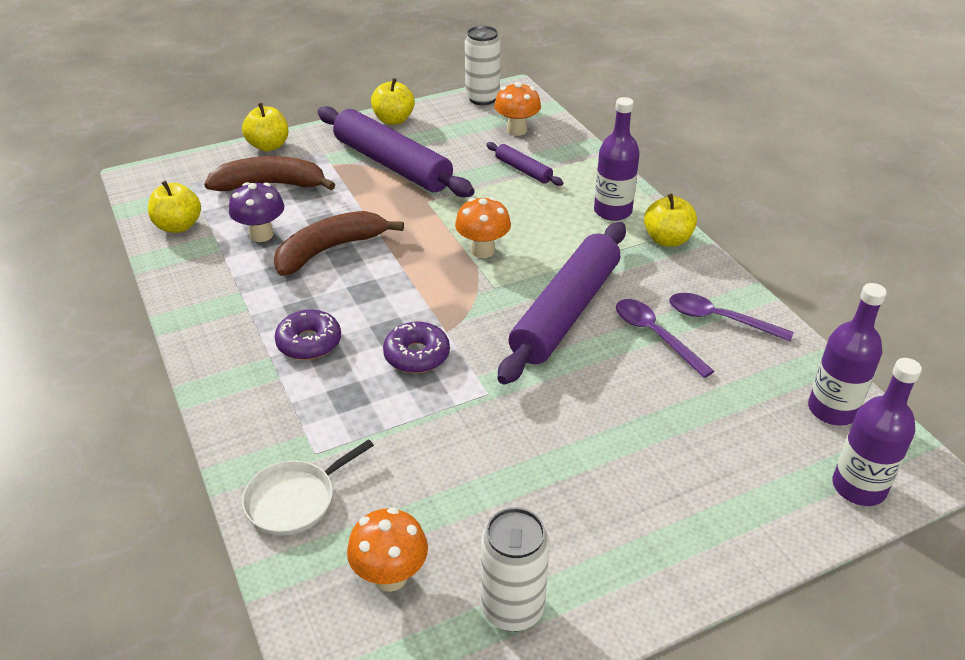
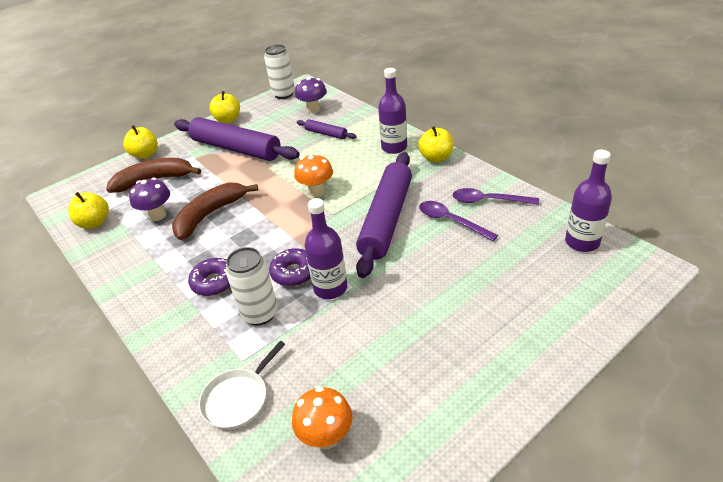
camera: 10 degrees left, 0 degrees up
(512, 609) = (422, 436): white can -> white can (260, 314)
(517, 130) = (313, 109): orange mushroom -> purple mushroom
(858, 487) = (619, 288): purple bottle -> purple bottle (330, 288)

